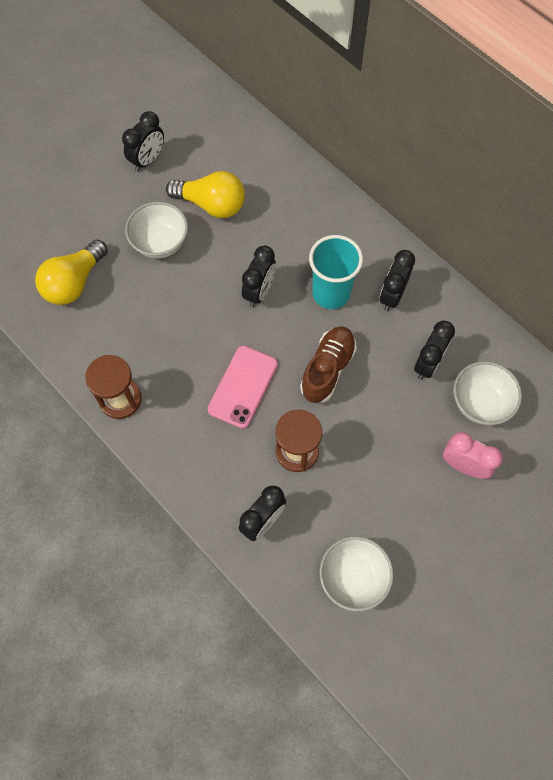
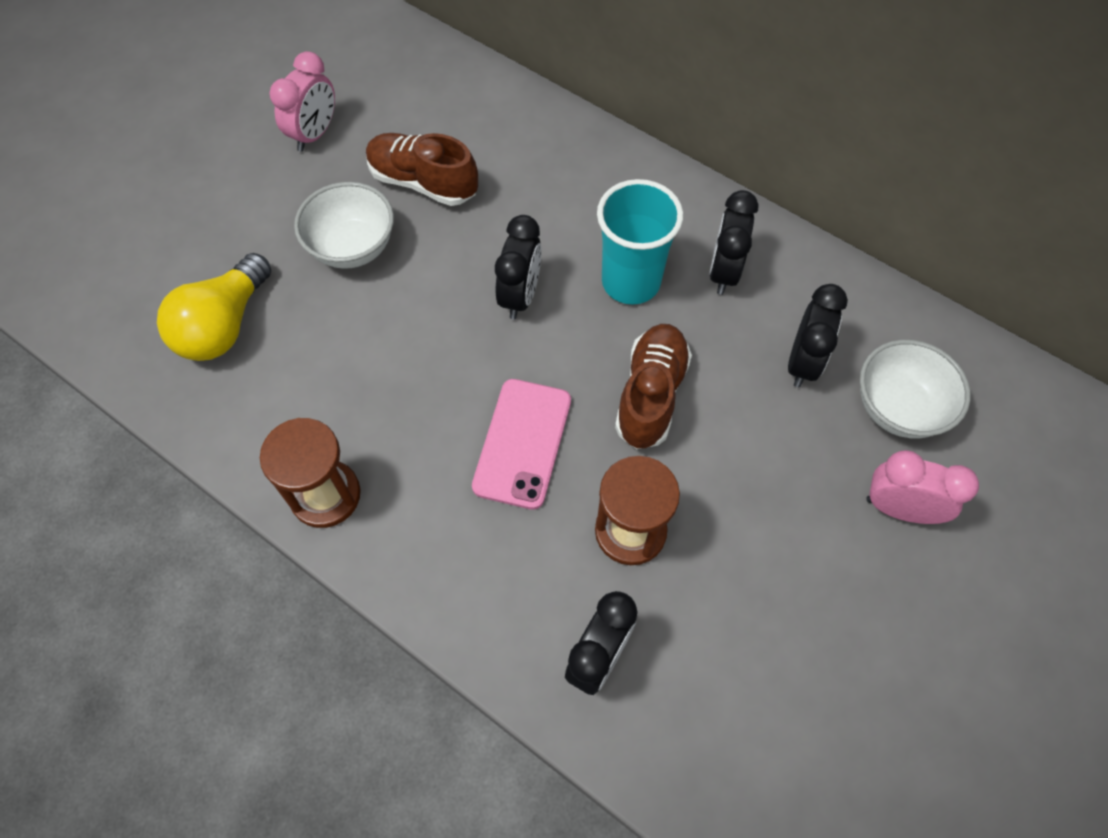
camera: 10 degrees left, 5 degrees down
(148, 160) = (315, 134): black clock -> pink clock
(212, 204) = (423, 182): yellow light bulb -> brown shoe
(353, 577) = (770, 726): white bowl -> none

